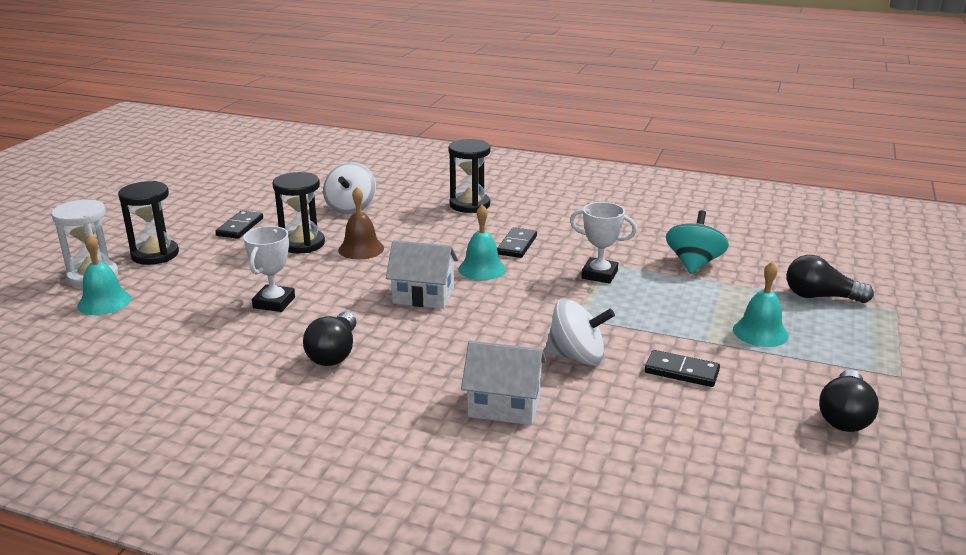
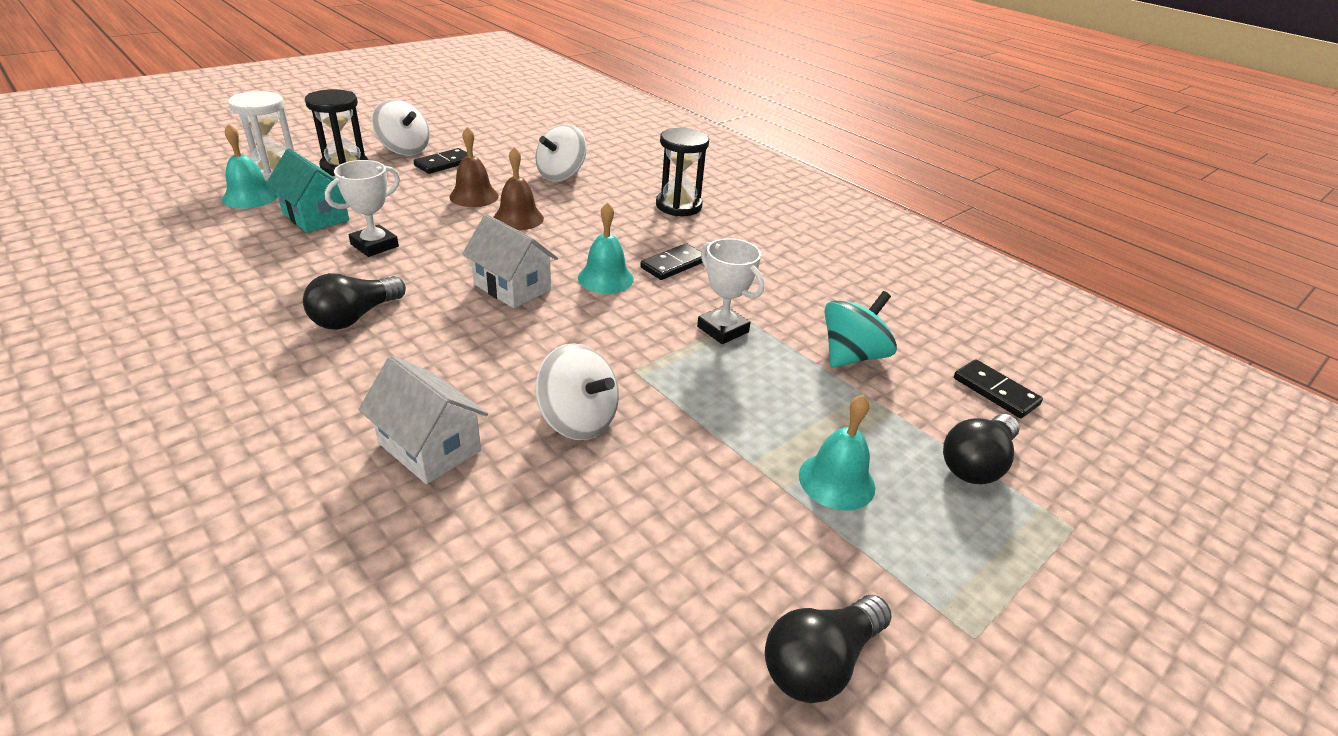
camera: 25 degrees right, 10 degrees up
(187, 226) = (404, 150): none -> white spinning top
(189, 298) = (315, 216): none -> turquoise house
(302, 244) = (474, 196): black hourglass -> brown bell
(681, 371) = (675, 492): black domino -> black domino (995, 391)
(820, 297) = (976, 463): black light bulb -> black light bulb turned 90 degrees counterclockwise

